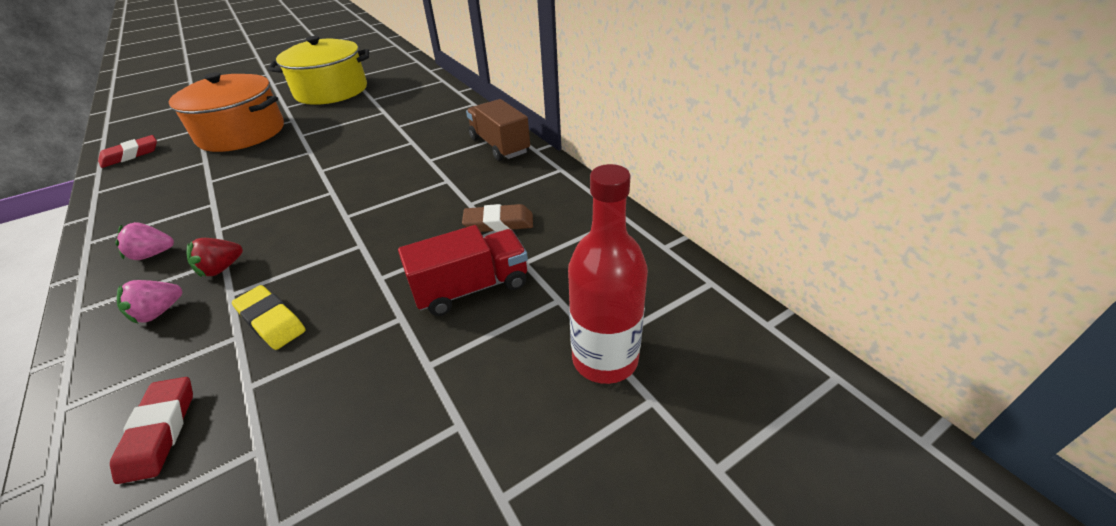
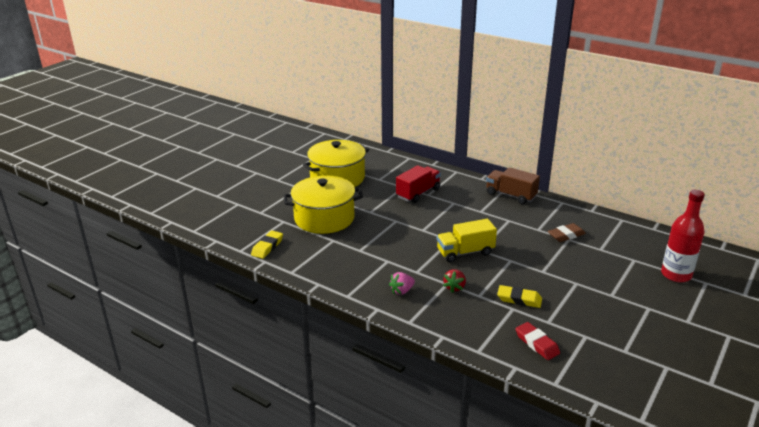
camera: 25 degrees left, 10 degrees down
(131, 155) = (267, 247): red eraser -> yellow eraser
(158, 312) = (456, 311): pink strawberry -> none
(242, 133) = (324, 218): orange pot -> yellow pot
(320, 215) = (465, 252): none -> yellow truck
(471, 288) = (591, 264): red truck -> red truck (418, 193)

